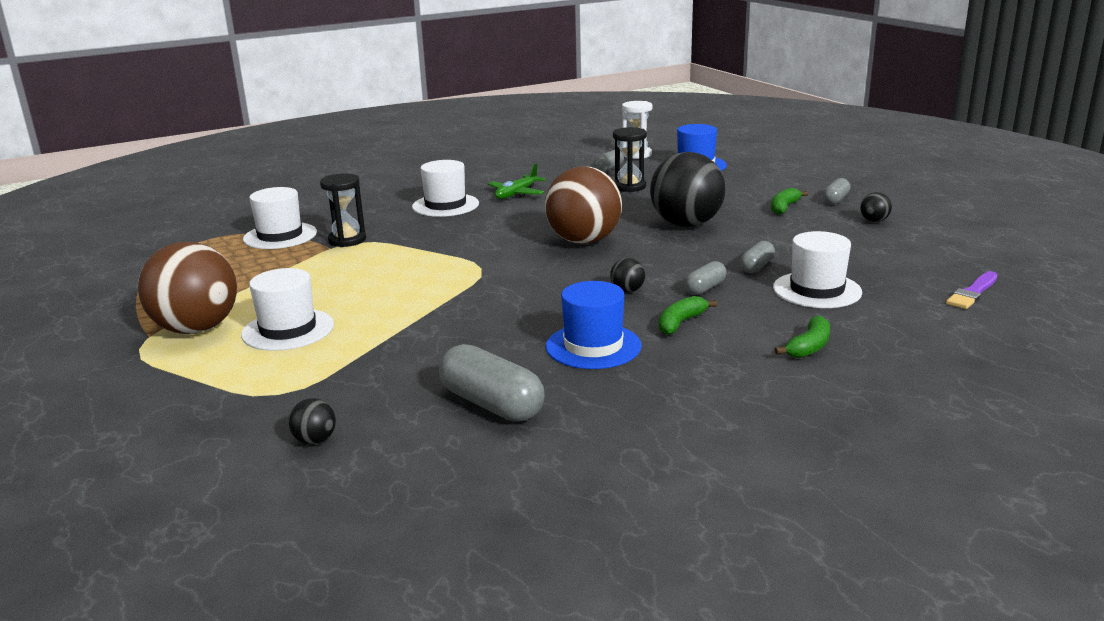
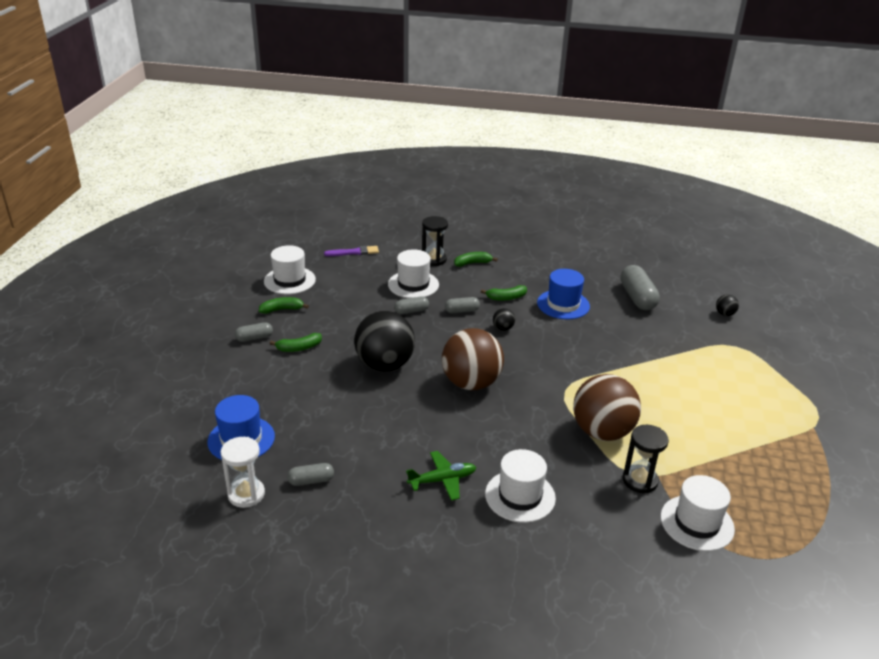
camera: 145 degrees left, 10 degrees up
(197, 329) = (780, 419): brown ball -> brown ball (602, 432)
(288, 330) = (720, 391): white hat -> white hat (289, 280)
(629, 187) = (344, 436): black hourglass -> black hourglass (434, 259)
(874, 221) = (282, 309): black ball -> green banana

